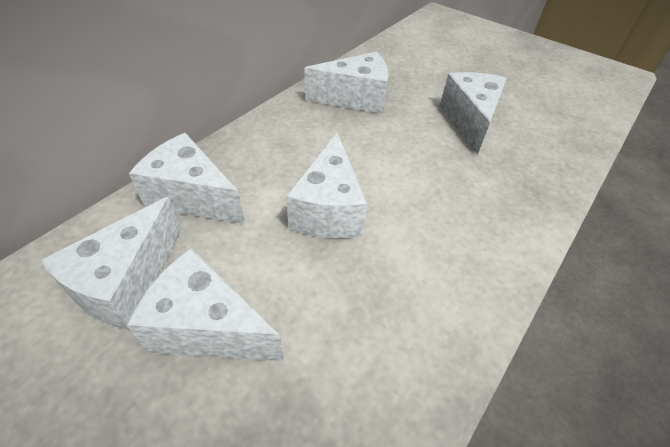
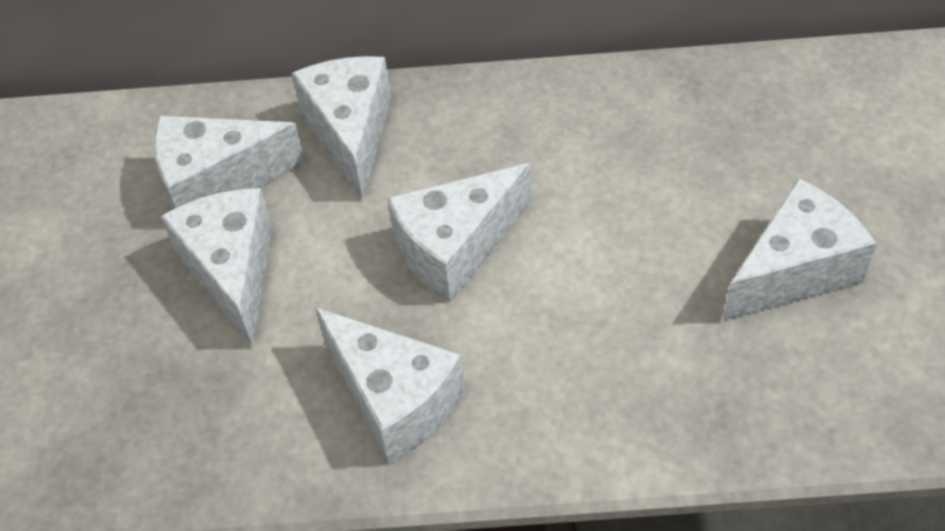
camera: 55 degrees right, 5 degrees up
(355, 98) = (683, 127): white cheese -> white cheese (394, 400)

